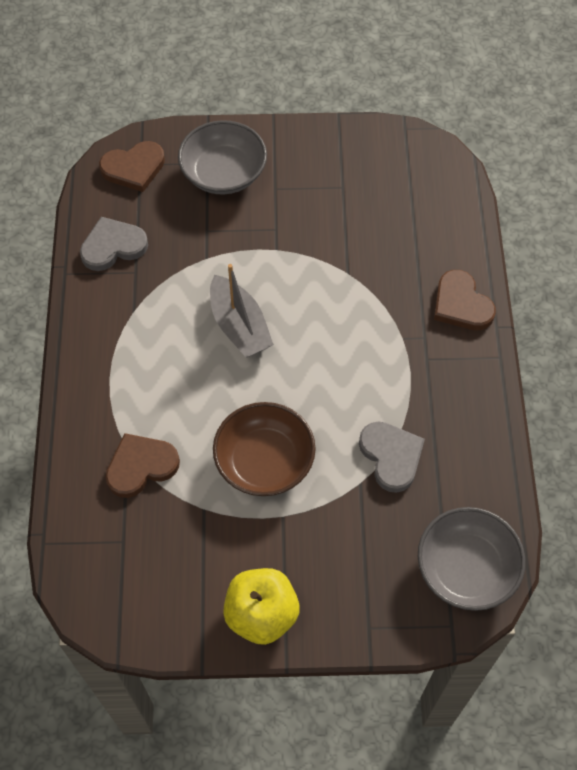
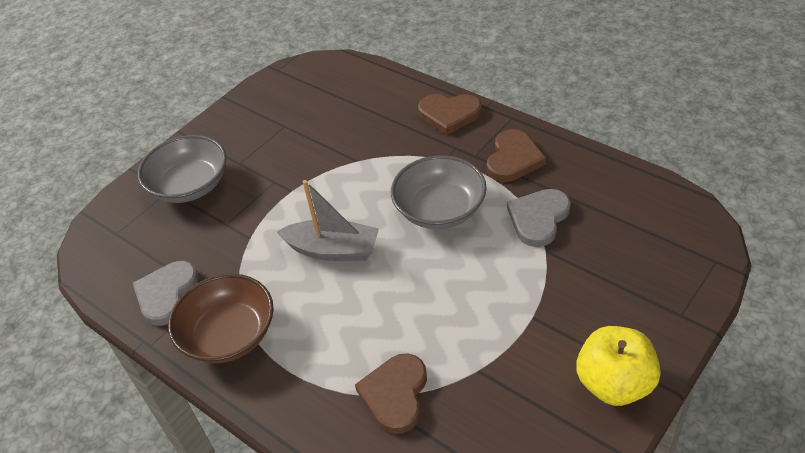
camera: 45 degrees left, 15 degrees down
(134, 168) = (114, 239): brown heart -> brown heart (513, 159)
(264, 461) = (471, 301): brown bowl -> brown bowl (229, 335)
(391, 456) = (538, 219): grey heart -> grey heart turned 75 degrees counterclockwise
(466, 568) = (672, 226): grey bowl -> grey bowl (440, 210)

